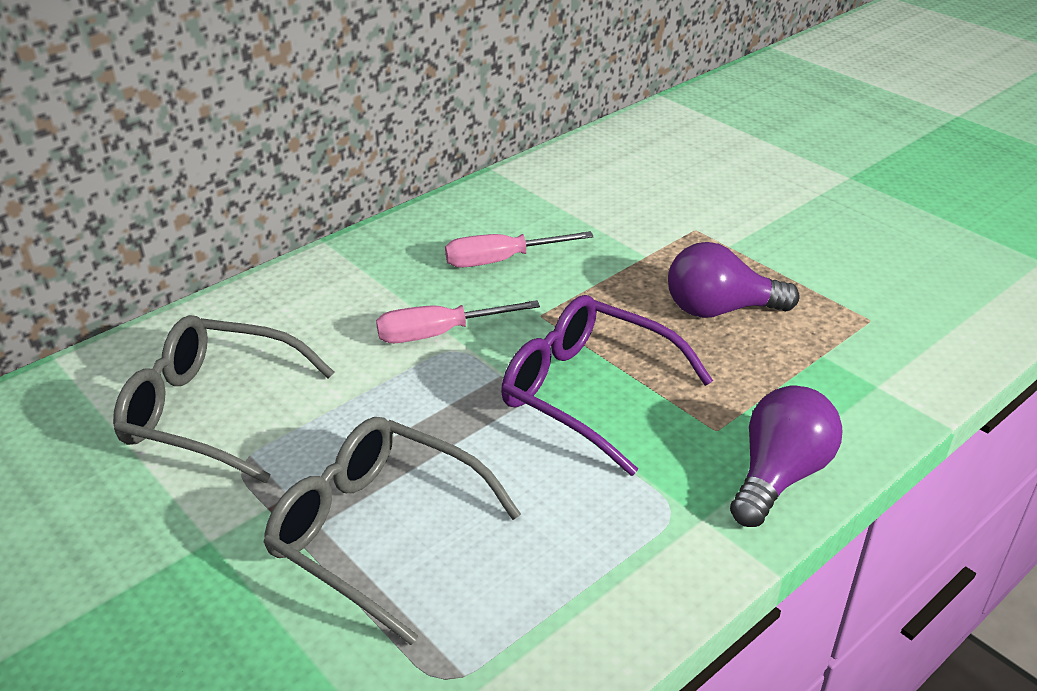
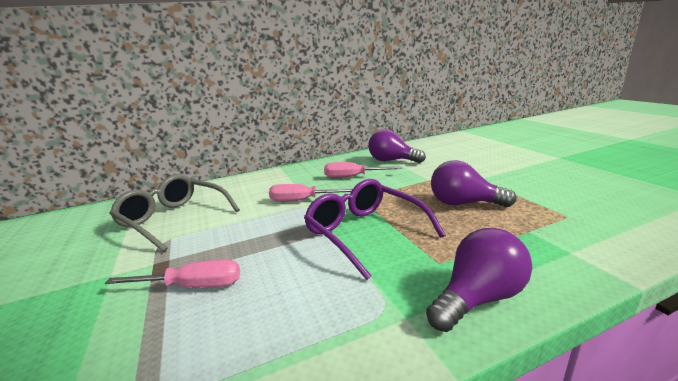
camera: 20 degrees right, 15 degrees down
(377, 532) = (193, 286): grey glasses -> pink screwdriver
(556, 206) = (392, 161): none -> purple light bulb

